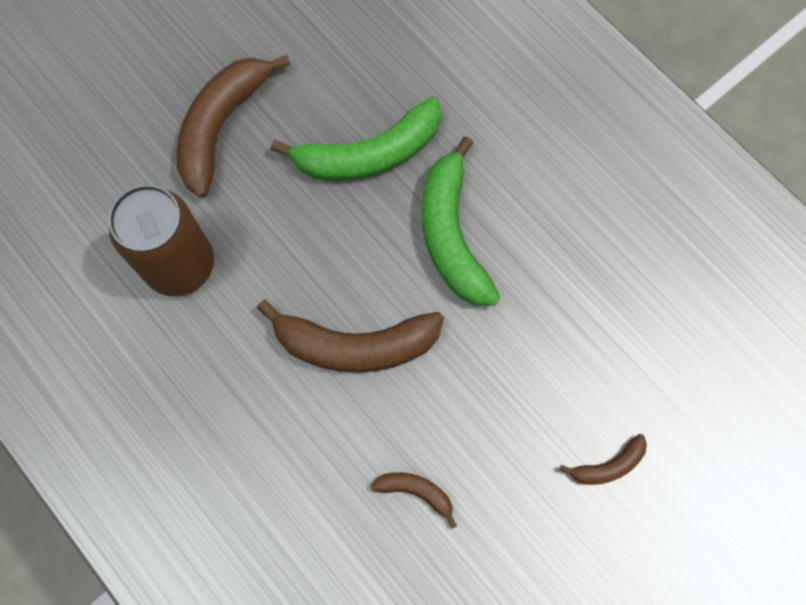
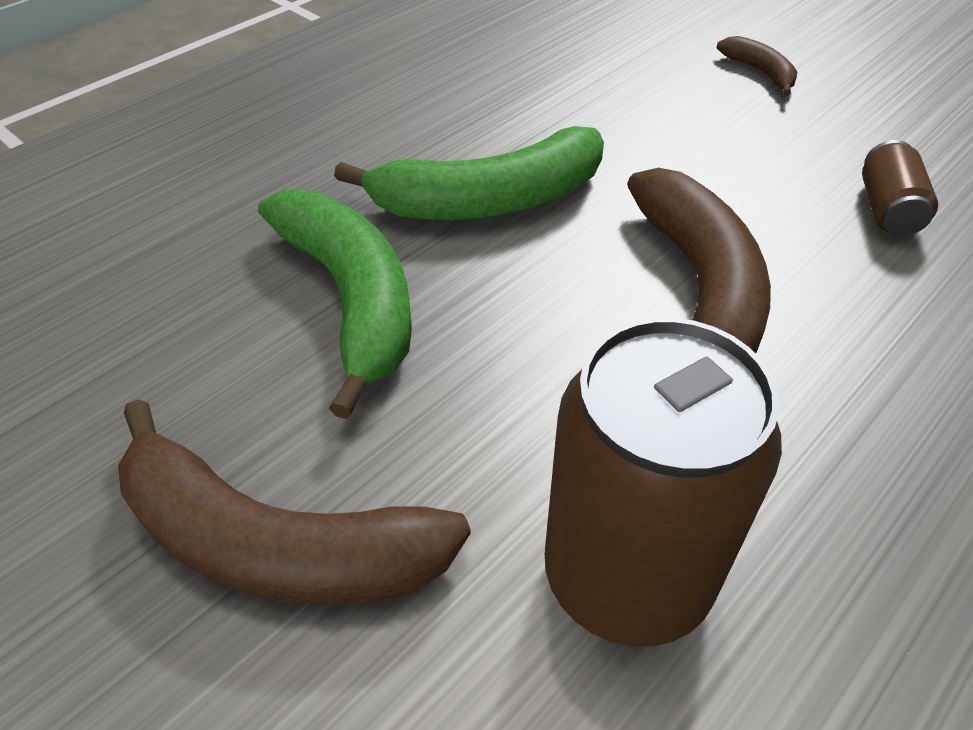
camera: 95 degrees left, 25 degrees down
(416, 492) = (887, 209): brown banana -> brown can

